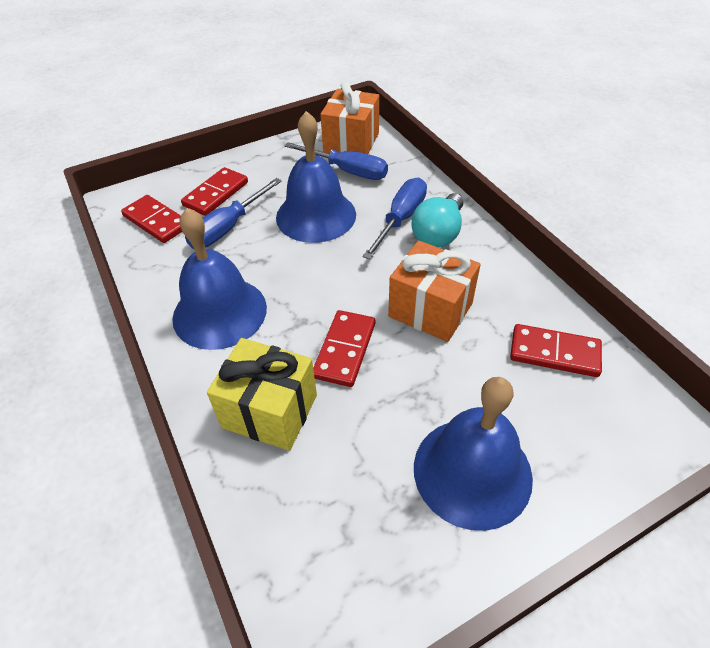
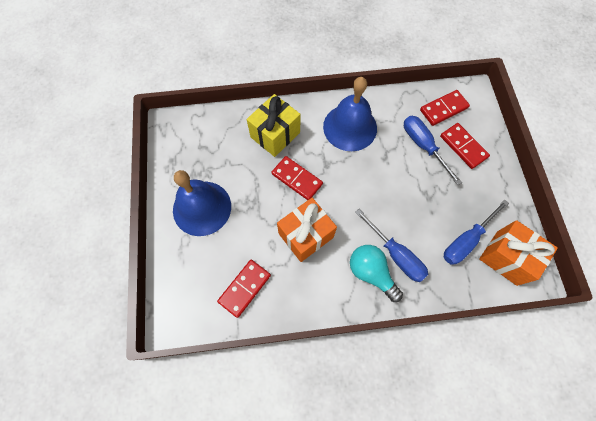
camera: 110 degrees right, 20 degrees up
(316, 215) = (419, 201): blue bell -> none

